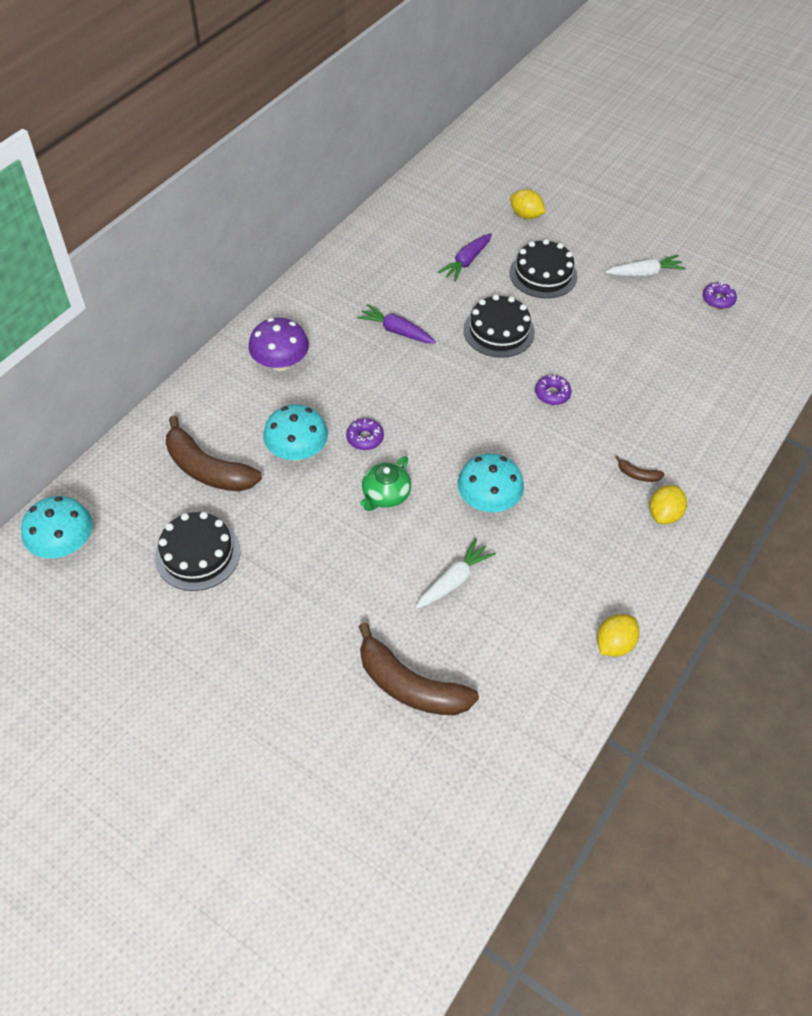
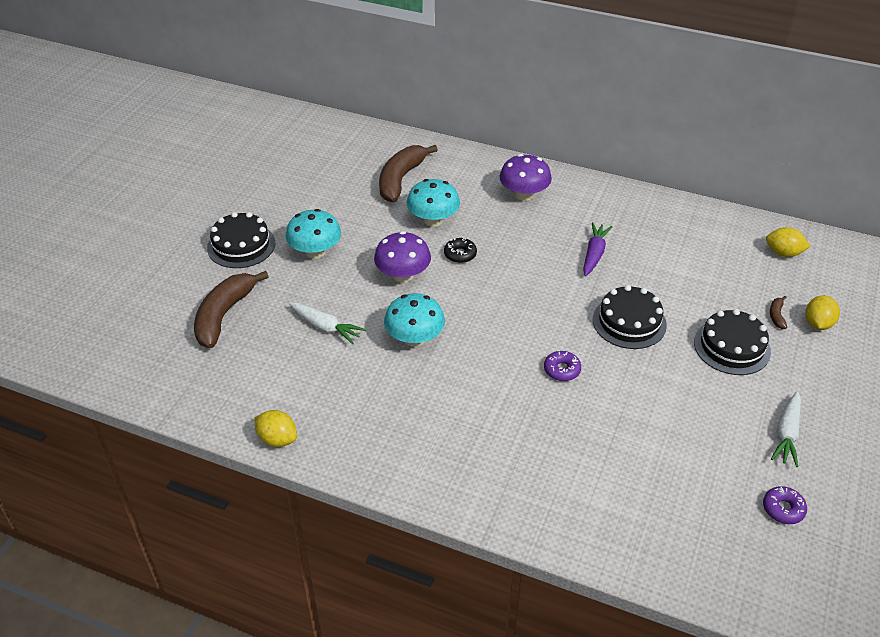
camera: 80 degrees right, 10 degrees down
(64, 544) = (318, 133): turquoise mushroom -> turquoise mushroom (315, 252)
(197, 554) = (322, 190): black cake -> black cake (241, 245)
(365, 438) = (460, 254): purple donut -> black donut
(385, 495) = (403, 275): green teapot -> purple mushroom
(466, 262) = (715, 287): purple carrot -> none
(637, 475) = (479, 445): brown banana -> brown banana (776, 315)
(644, 273) = (786, 434): white carrot -> white carrot turned 45 degrees clockwise
(664, 514) = (434, 469): yellow lemon -> yellow lemon (783, 253)

